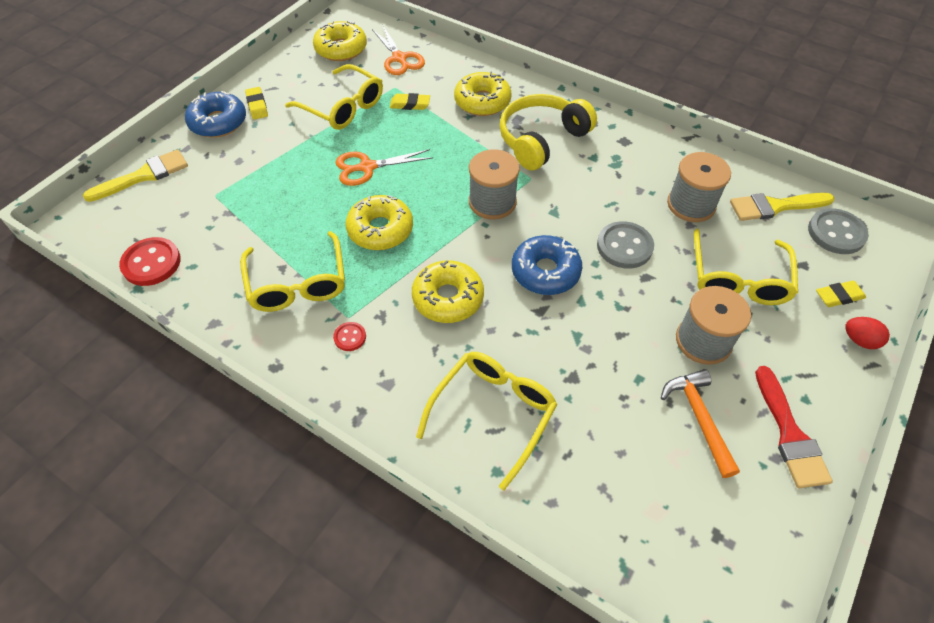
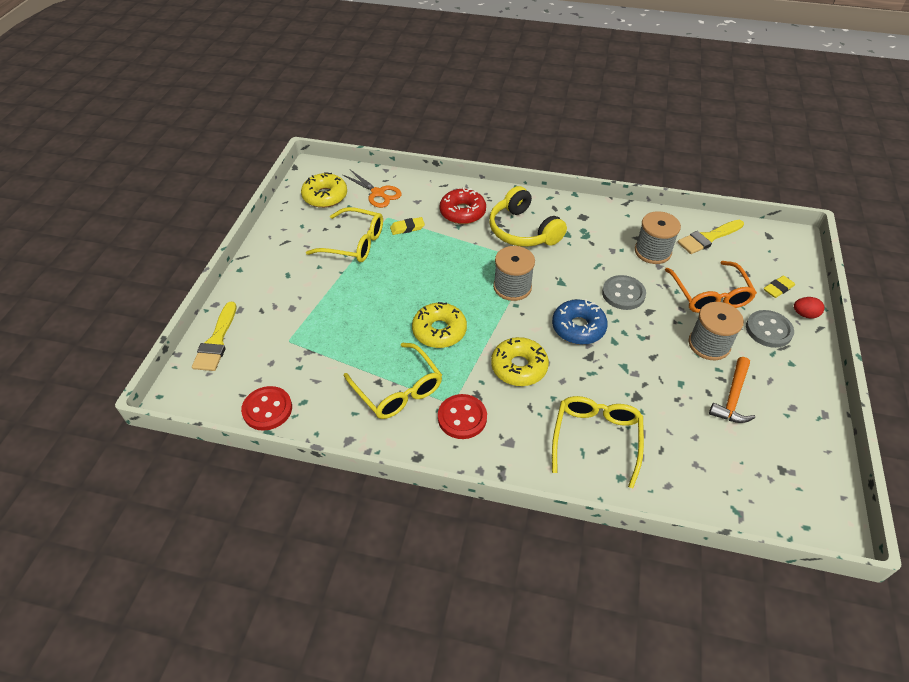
camera: 20 degrees left, 5 degrees down
(144, 176) = (216, 341): yellow brush -> yellow brush turned 150 degrees clockwise
(218, 122) = (255, 281): blue donut -> none
(257, 106) = (281, 259): yellow eraser -> none
(350, 337) = (462, 418): red button -> red button, size x1.90
(367, 167) = (401, 286): orange scissors -> none
(482, 101) = (462, 212): yellow donut -> red donut
(541, 139) = (523, 230): yellow headphones -> yellow headphones turned 60 degrees counterclockwise
(699, 418) = (732, 397): orange hammer -> orange hammer turned 120 degrees counterclockwise
(738, 278) = (709, 294): yellow glasses -> orange glasses
(789, 434) = (793, 389): red brush -> none
(836, 233) = (755, 246): grey button -> grey button (768, 330)

